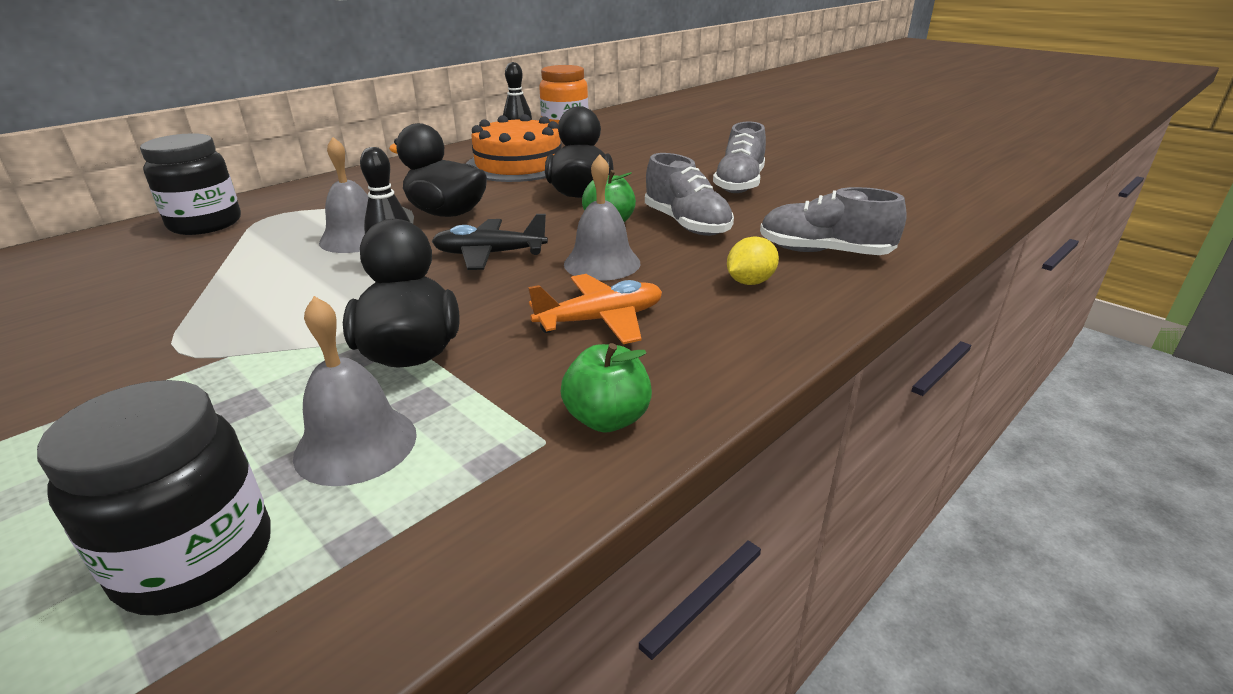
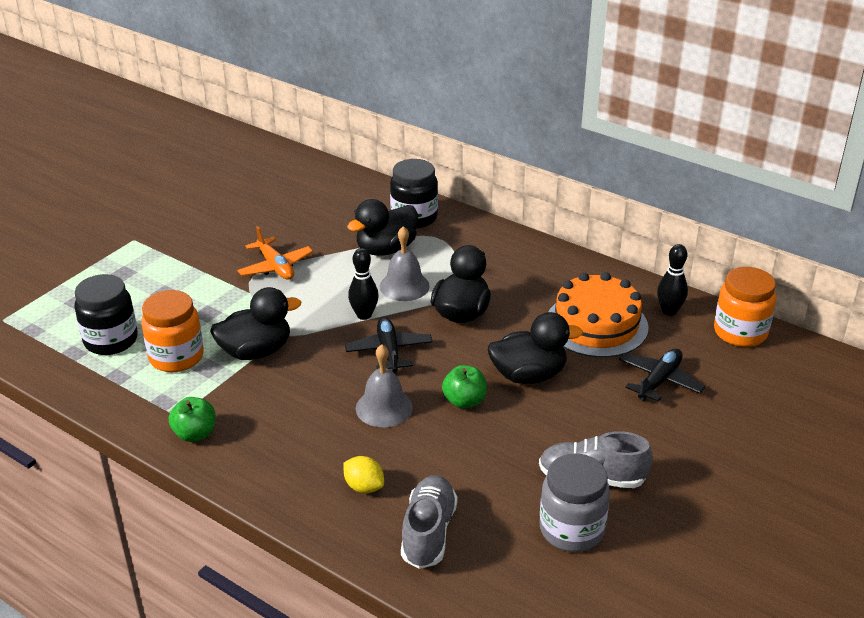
camera: 80 degrees right, 5 degrees up
(256, 244) = (386, 249): none -> black duck
(356, 444) = (176, 357): grey bell -> orange jar
(600, 320) = (298, 418): orange plane -> orange plane (275, 267)
(614, 154) = (659, 381): none -> black plane
(686, 224) = (472, 446): grey shoe -> none
(808, 196) = (571, 530): none -> grey jar

